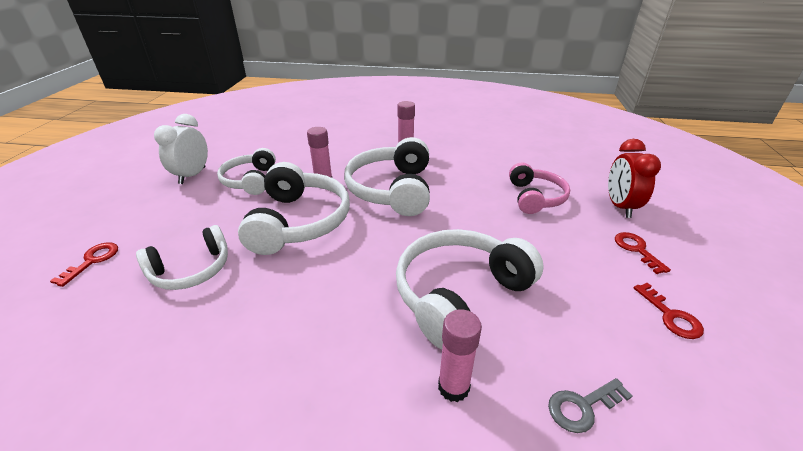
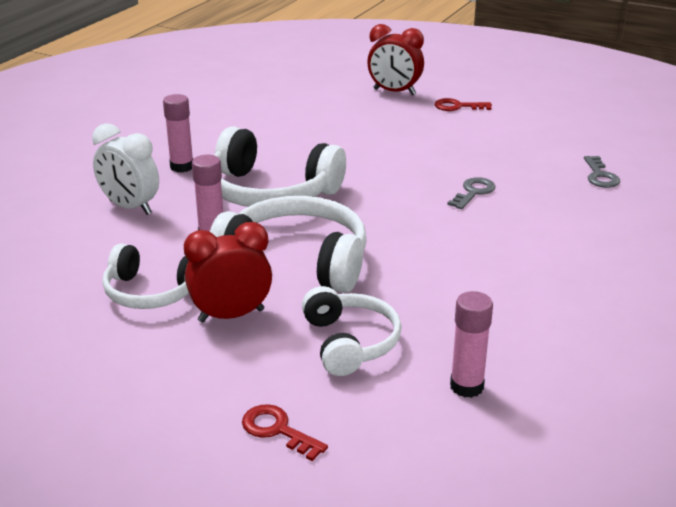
camera: 70 degrees left, 5 degrees down
(192, 175) = (82, 347): white clock -> white clock (130, 207)
(226, 213) = (231, 315): none -> red clock
(453, 387) = (571, 216): pink glue stick -> pink glue stick (466, 386)
(460, 294) = (473, 192): white headphones -> grey key
(535, 197) = (350, 122): pink headphones -> none
(671, 316) = (535, 121): red key -> none

